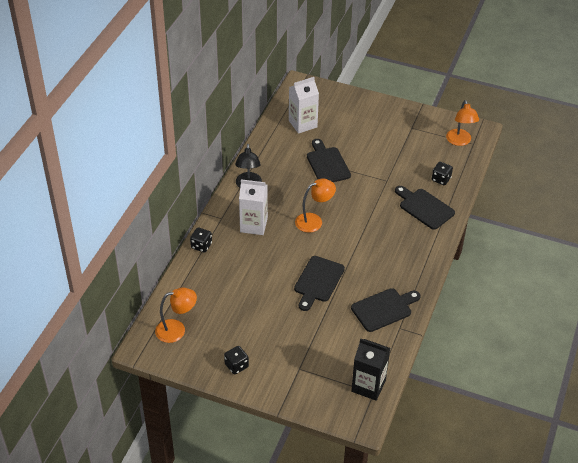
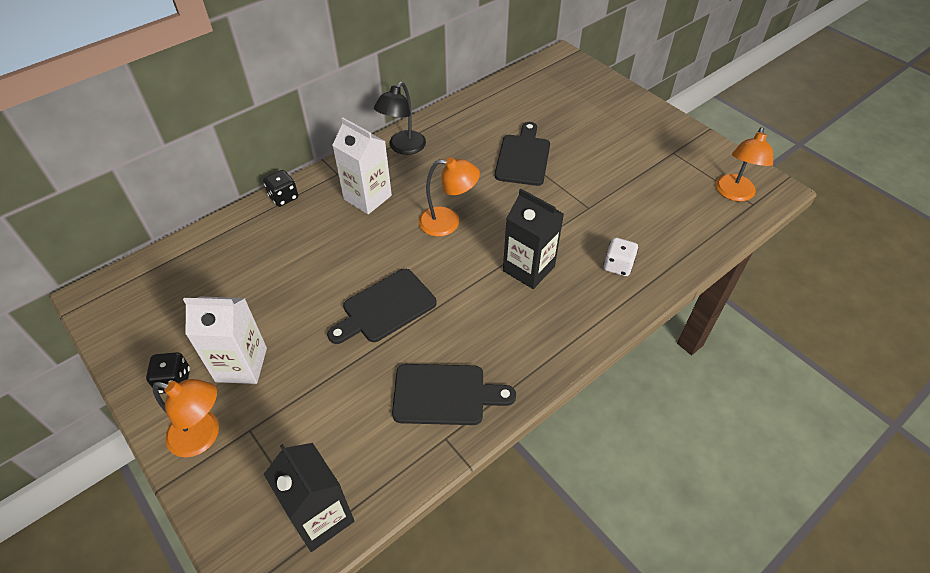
camera: 30 degrees right, 5 degrees up
(177, 330) = (154, 292): orange lamp -> orange lamp (203, 436)
(303, 124) = (529, 101): white carton -> white carton (241, 364)
(379, 228) = (528, 268): none -> black carton
(424, 207) = (618, 266): black cutting board -> white dice
(441, 179) = (670, 235): black dice -> none

